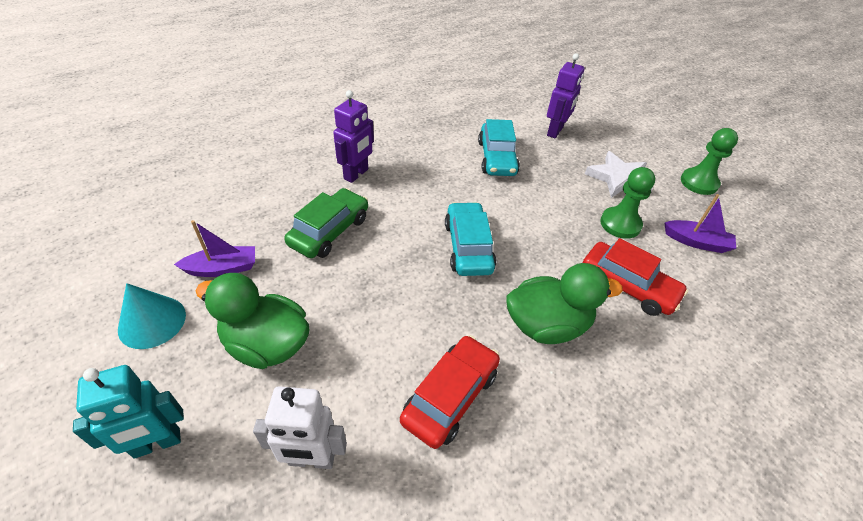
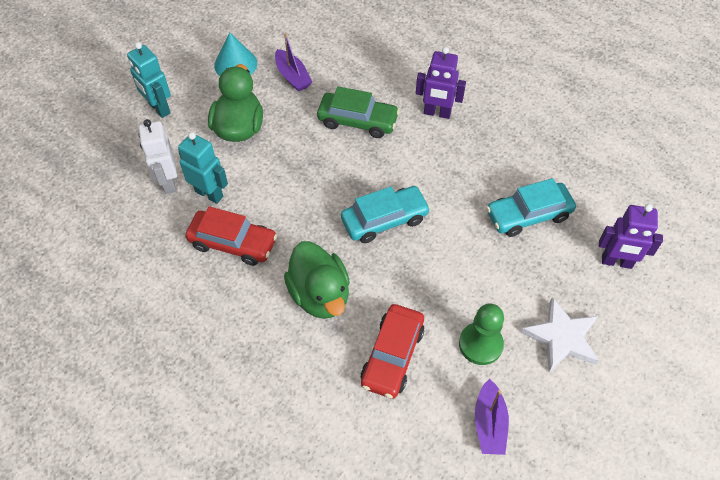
camera: 75 degrees right, 10 degrees up
(359, 407) = (209, 194): none -> turquoise robot
(699, 183) = (606, 430): green pawn -> none

